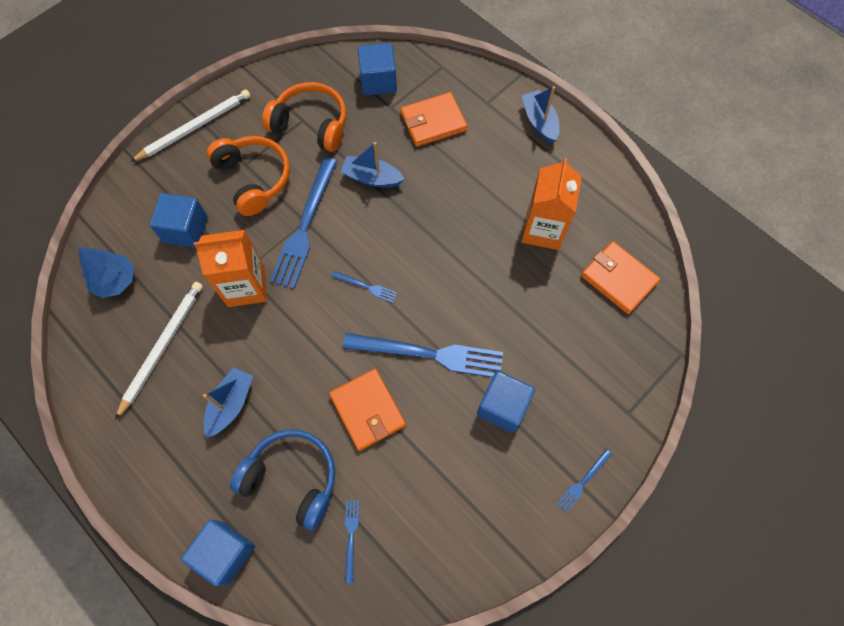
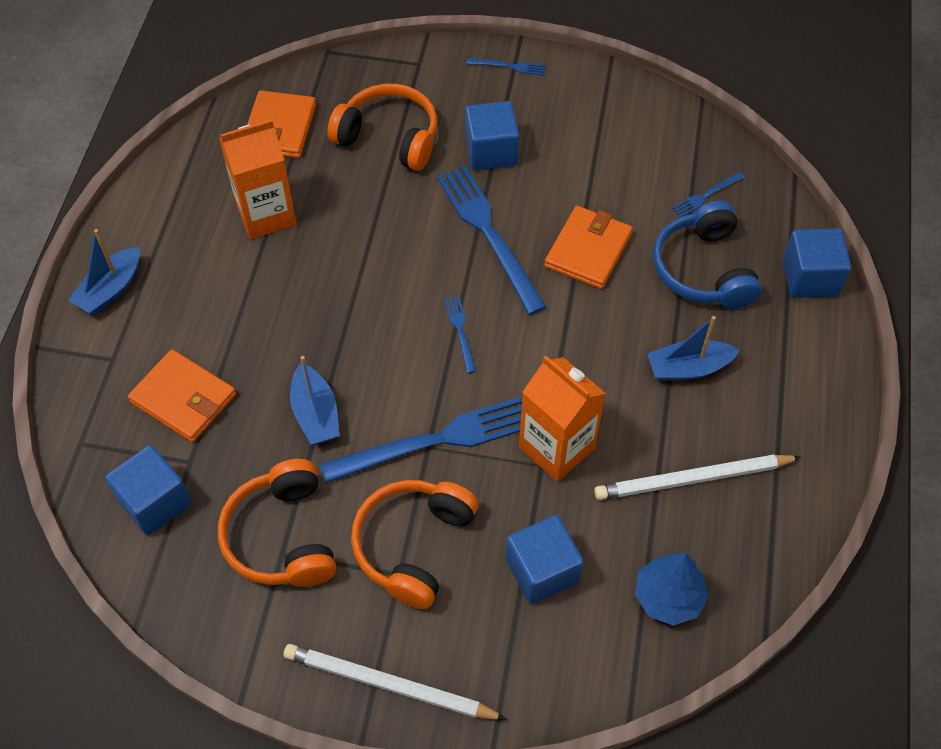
camera: 125 degrees left, 10 degrees down
(562, 344) = (389, 138): none -> orange headphones

